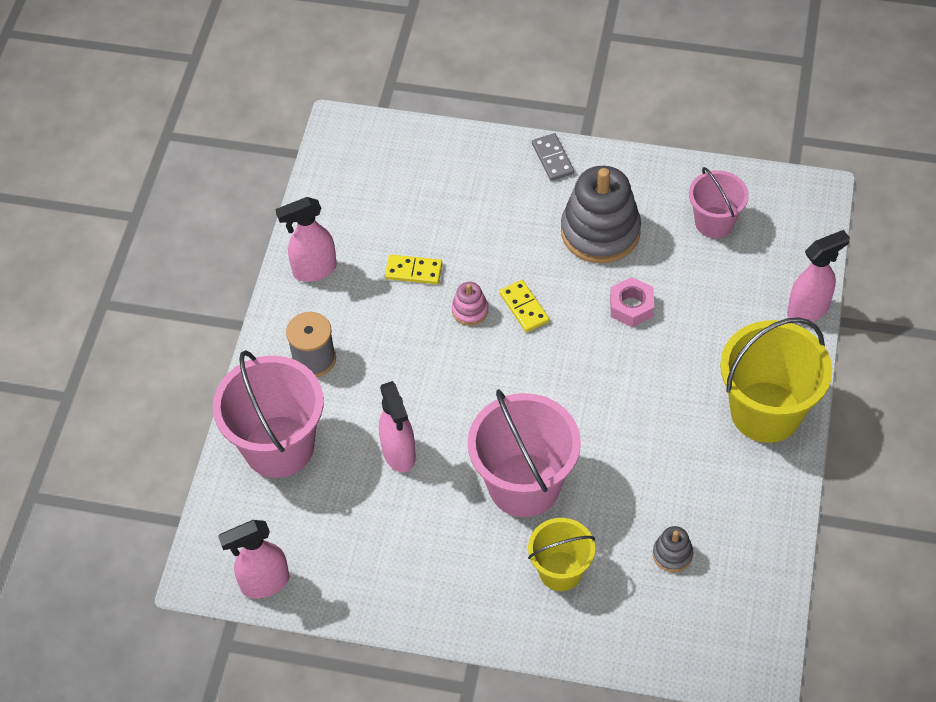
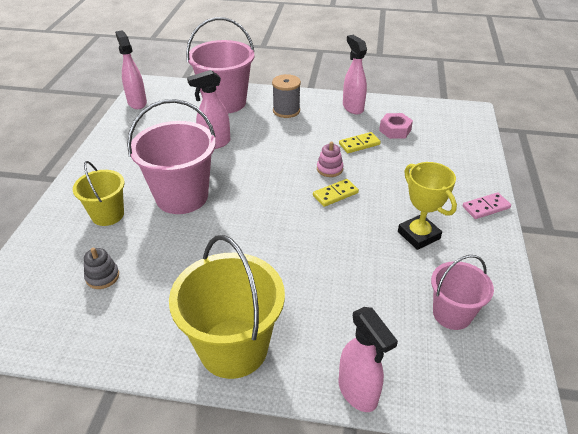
camera: 85 degrees right, 15 degrees down
(413, 271) = (359, 144): yellow domino -> yellow domino turned 60 degrees clockwise
(552, 159) = (486, 207): grey domino -> pink domino
(600, 232) = (418, 235): grey stacking toy -> yellow trophy
(631, 306) = (344, 254): pink nut -> pink nut (395, 130)

